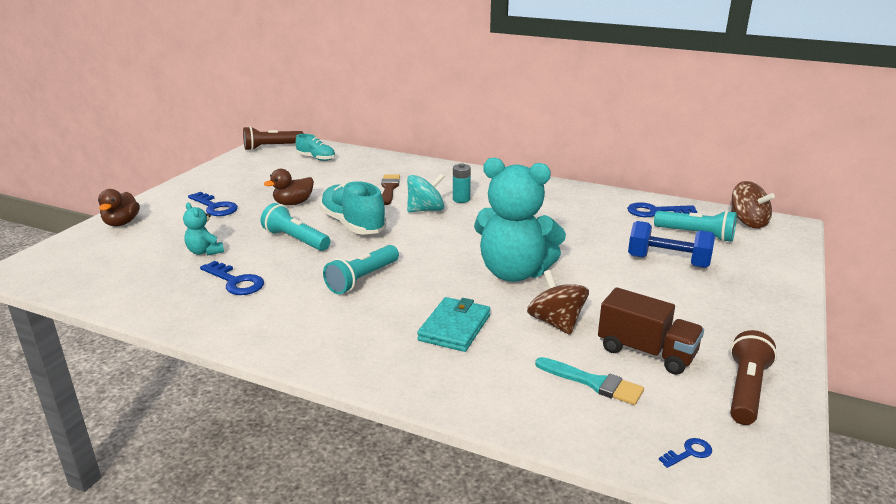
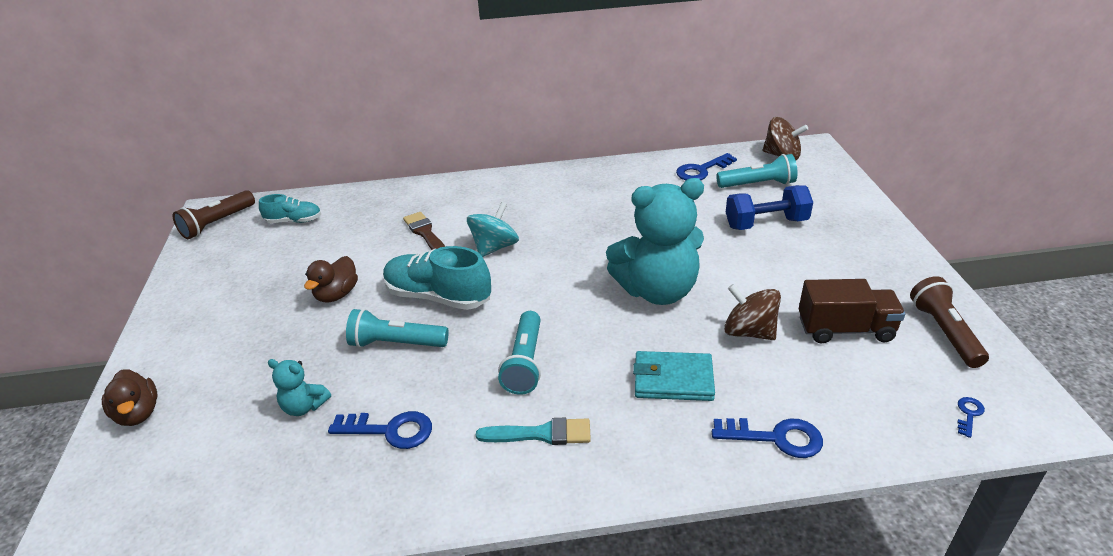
camera: 30 degrees left, 10 degrees up
(215, 207) = (242, 338): blue key -> blue key (775, 438)
(455, 327) = (673, 379): turquoise wallet -> turquoise wallet turned 75 degrees counterclockwise
(461, 199) = (516, 220): turquoise battery -> none
(593, 383) = (840, 382): turquoise brush -> turquoise brush (541, 434)

